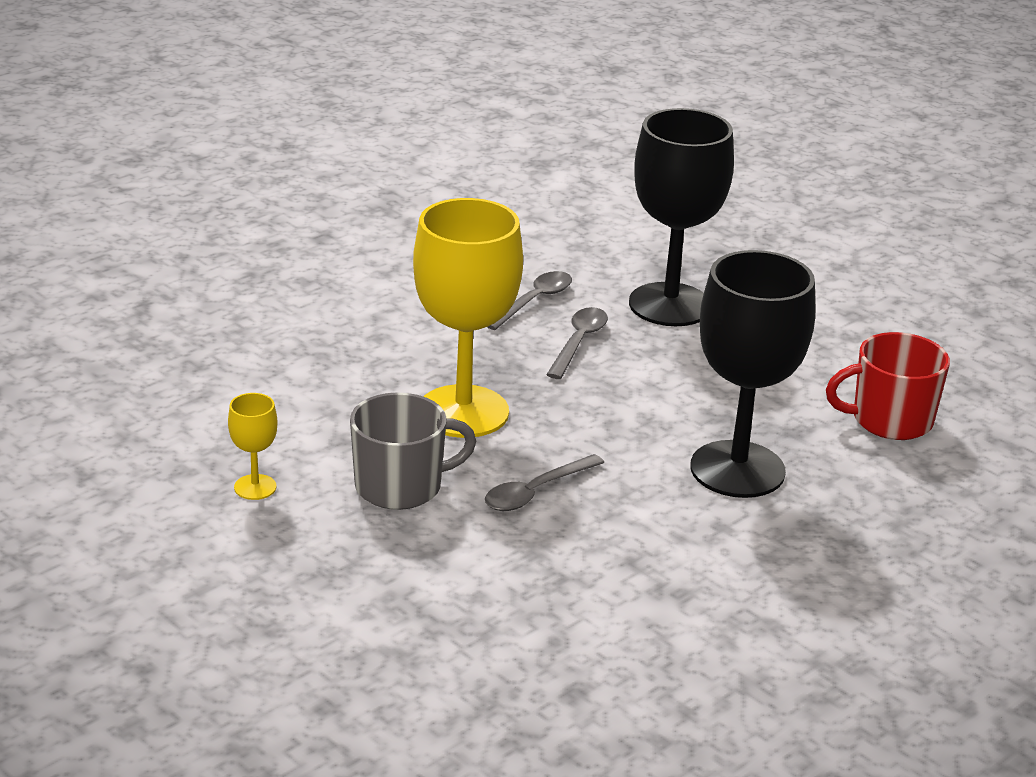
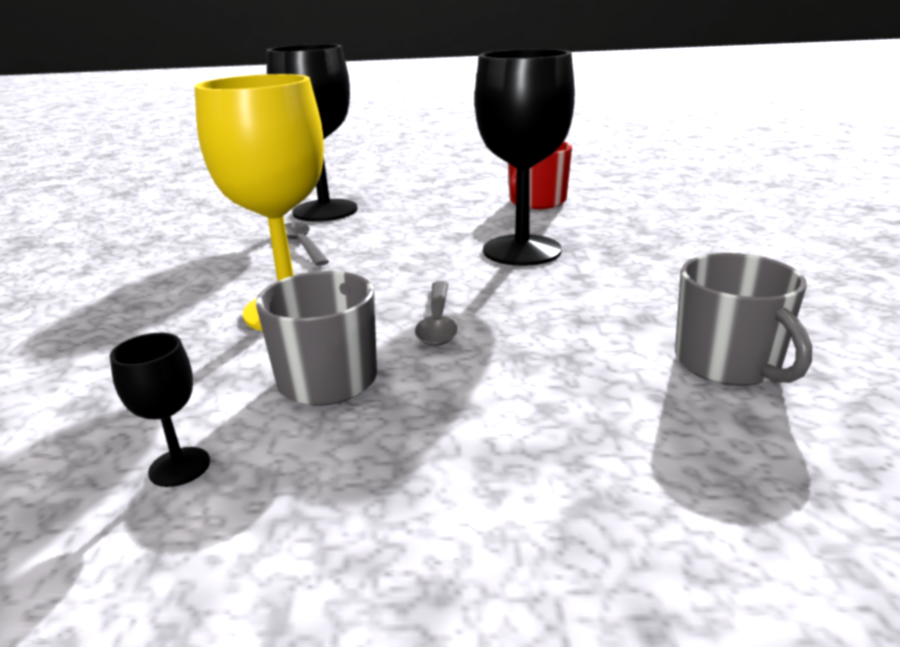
camera: 45 degrees left, 5 degrees down
(255, 487) = (179, 467): yellow goblet -> black goblet
(534, 301) = (232, 241): grey spoon -> none
(650, 660) = (728, 364): none -> grey mug

